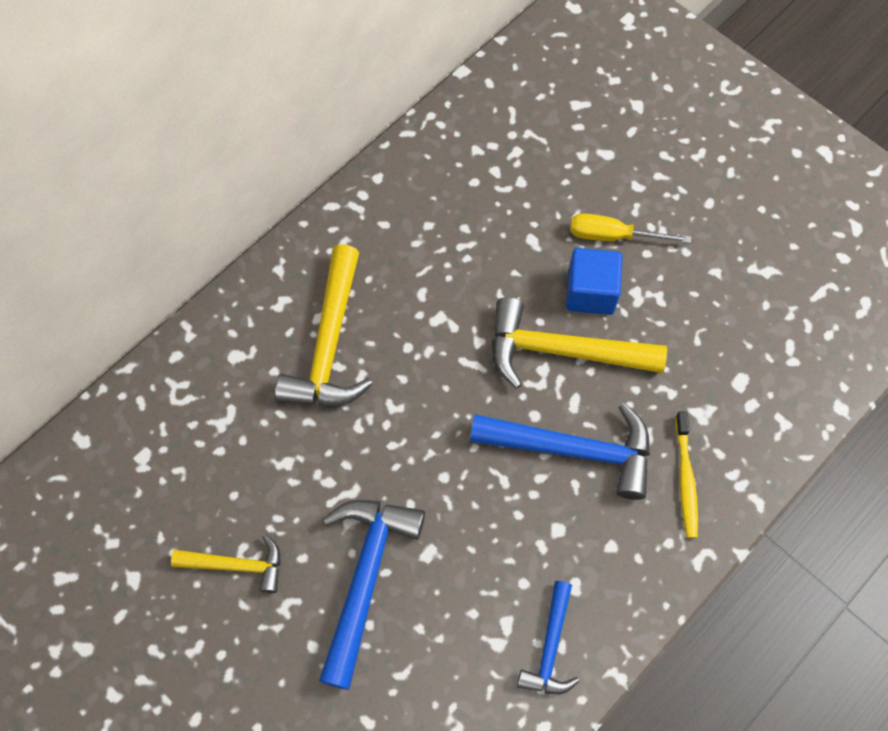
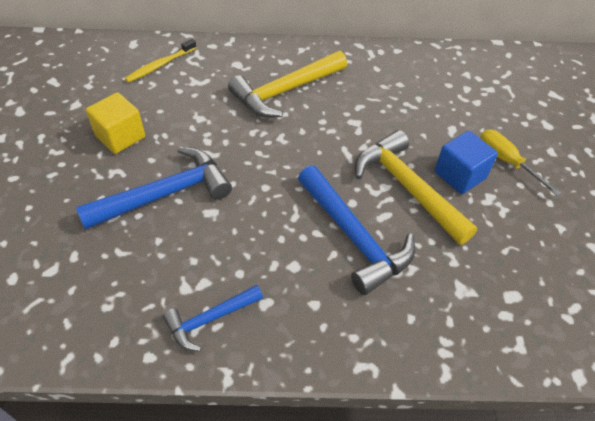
camera: 45 degrees right, 15 degrees down
(236, 565) = (120, 136): yellow hammer -> yellow cube
(685, 479) = (408, 314): yellow toothbrush -> yellow toothbrush (160, 65)

